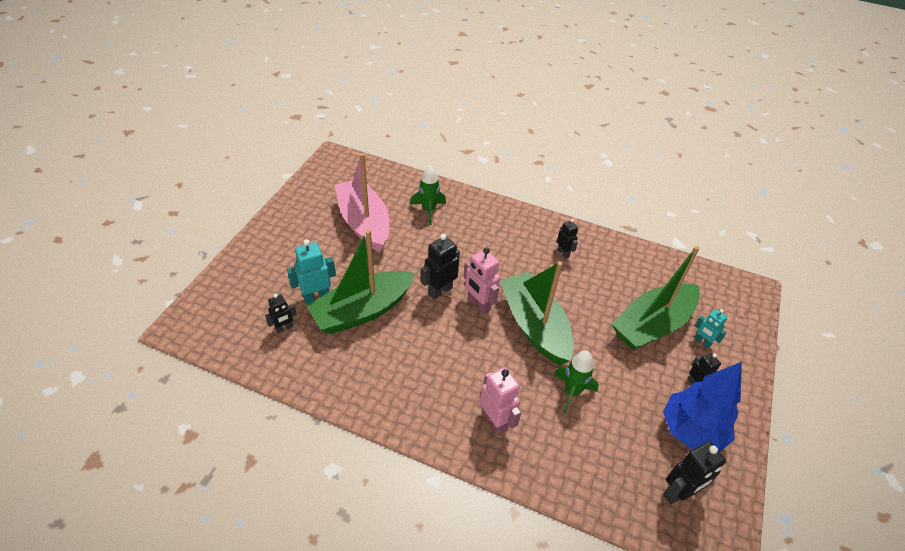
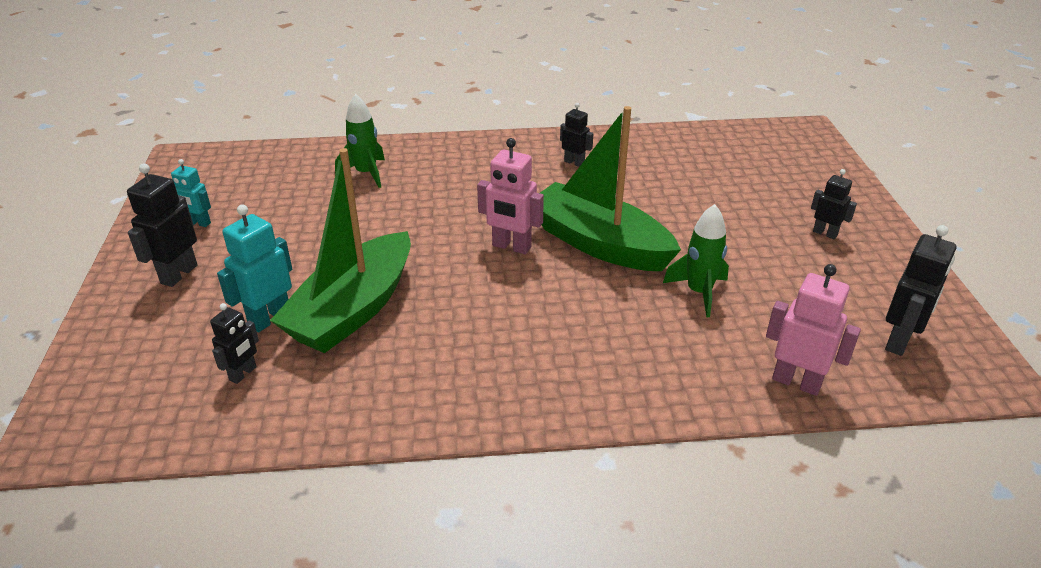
camera: 25 degrees left, 10 degrees down
(364, 223) = (282, 214): pink boat -> none
(440, 291) = (448, 250): black robot -> black robot (178, 274)
(495, 421) = (632, 360): pink robot -> pink robot (796, 382)
(652, 325) = (732, 196): green boat -> none
(691, 431) = (859, 277): blue tree -> none
(702, 342) = (797, 192): turquoise robot -> turquoise robot (199, 223)

